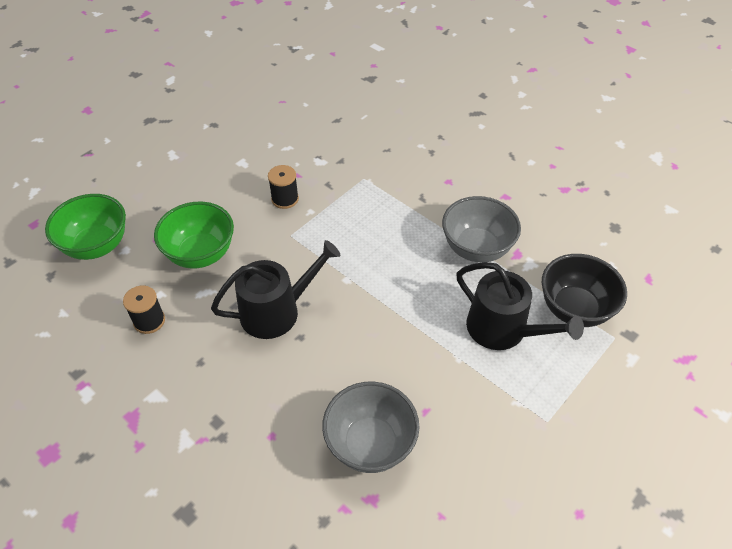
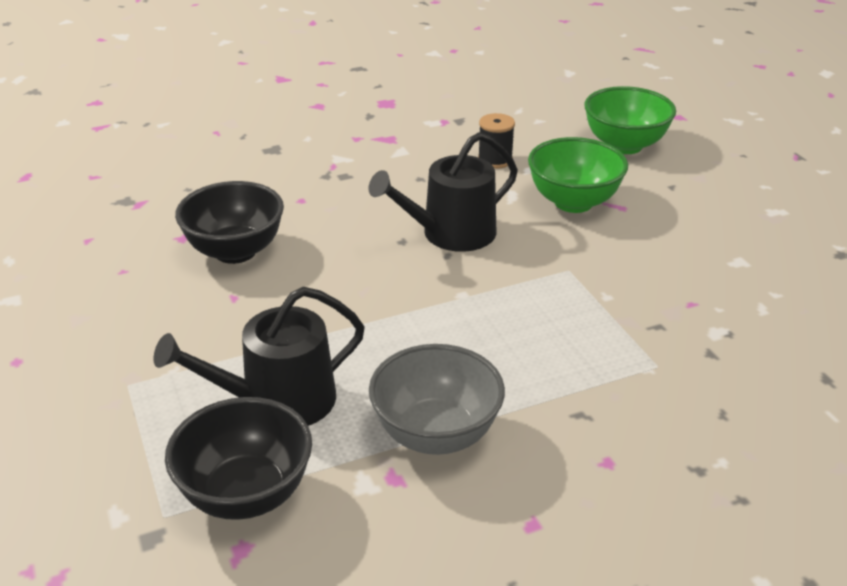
camera: 115 degrees right, 15 degrees down
(277, 311) = (450, 234): black watering can -> black watering can turned 60 degrees clockwise
(285, 199) = (643, 281): black spool -> none
(370, 444) = (235, 251): grey bowl -> black bowl

